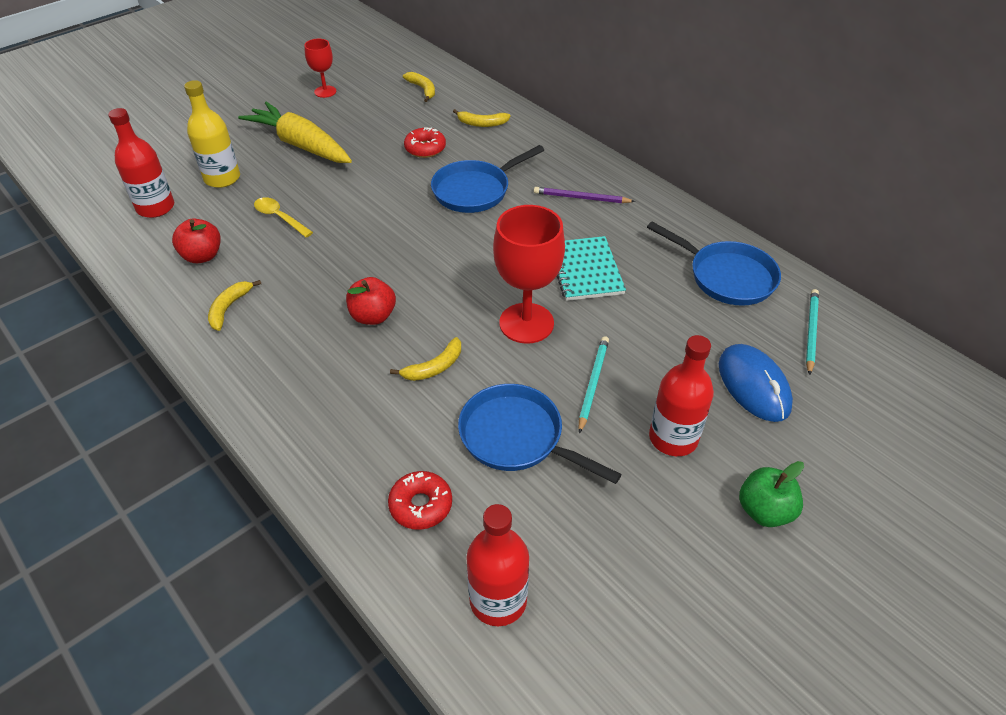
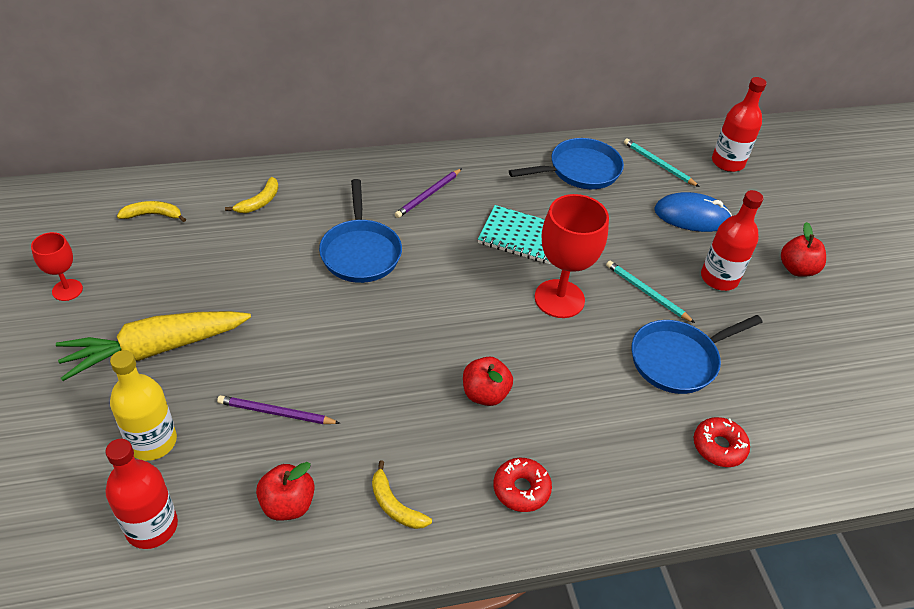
camera: 65 degrees left, 0 degrees up
(280, 217) = (276, 413): yellow spoon -> purple pencil
(425, 148) = (261, 257): red donut -> red donut (521, 489)
(434, 367) = (575, 377): yellow banana -> none
(498, 600) = (820, 436): red bottle -> red bottle (727, 162)
(764, 511) = (797, 269): green apple -> red apple

